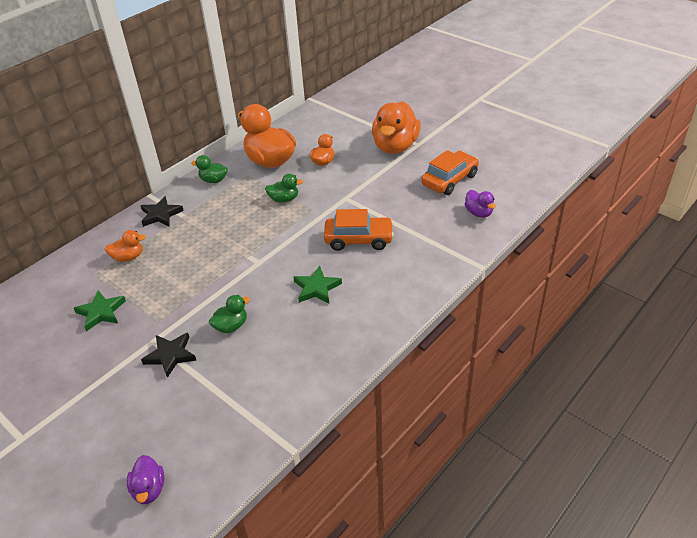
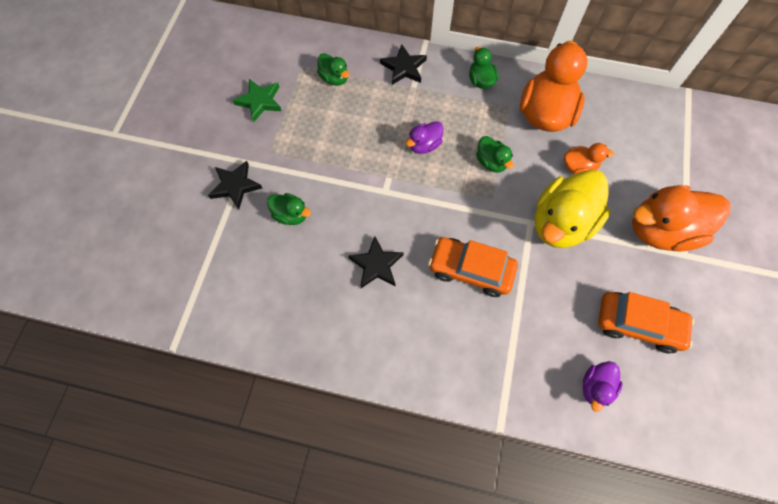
camera: 60 degrees right, 25 degrees up
(128, 257) = (334, 78): orange duck -> green duck
(149, 489) = (97, 255): purple duck -> purple duck (424, 145)
(316, 288) = (376, 265): green star -> black star
(357, 185) = (561, 223): none -> yellow duck
(358, 239) = (470, 270): orange car -> orange car turned 135 degrees clockwise

